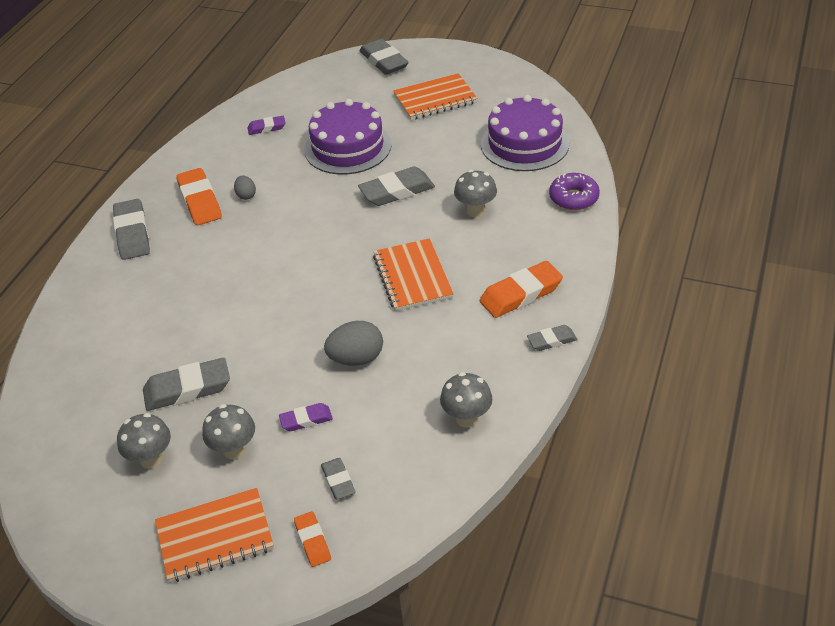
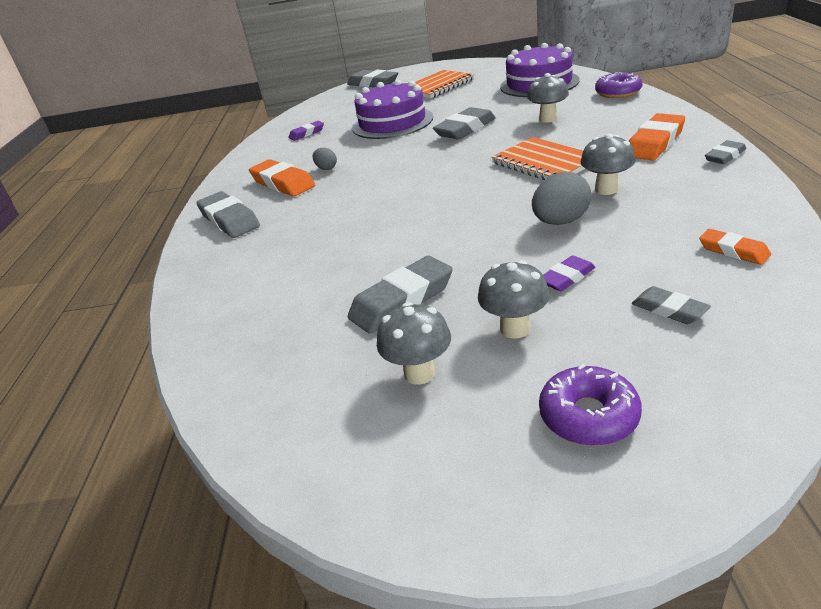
camera: 20 degrees left, 10 degrees down
(215, 537) = (588, 416): orange notebook -> purple donut
(313, 541) = (716, 371): orange eraser -> orange eraser (733, 251)
(466, 418) = (729, 221): grey mushroom -> grey mushroom (606, 189)

